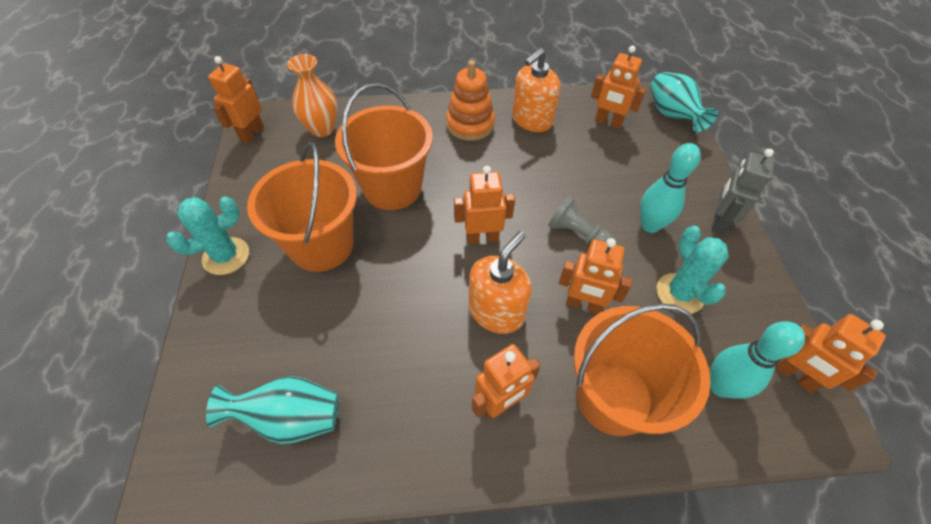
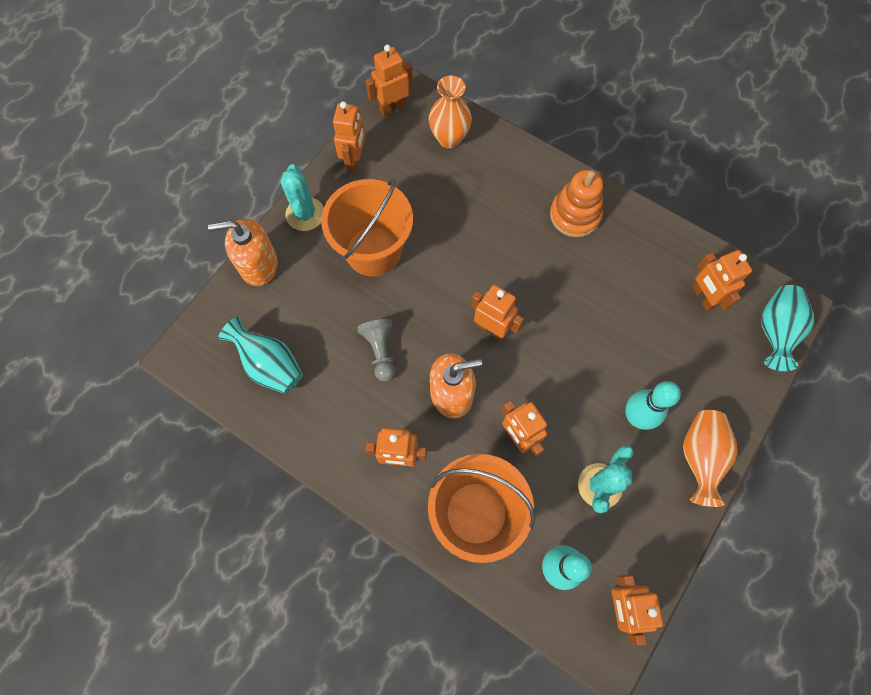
camera: 40 degrees right, 15 degrees up
(226, 256) = (305, 214): turquoise cactus -> turquoise cactus turned 75 degrees clockwise
(245, 187) = (354, 160): none -> orange robot
(392, 188) = (460, 235): orange bucket -> none
(532, 120) = (634, 247): orange soap dispenser -> orange soap dispenser (258, 265)
(576, 234) = (568, 380): grey pawn -> grey pawn (380, 351)
(718, 221) = (699, 457): grey robot -> orange vase

